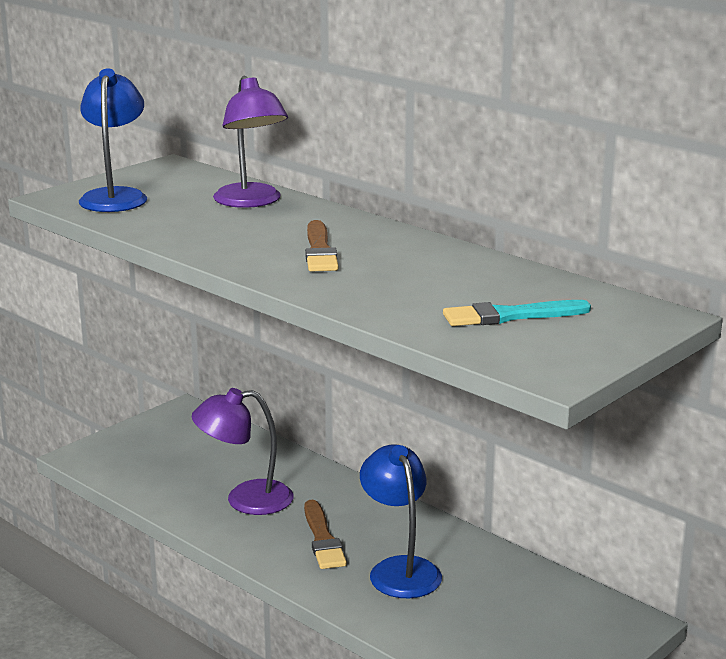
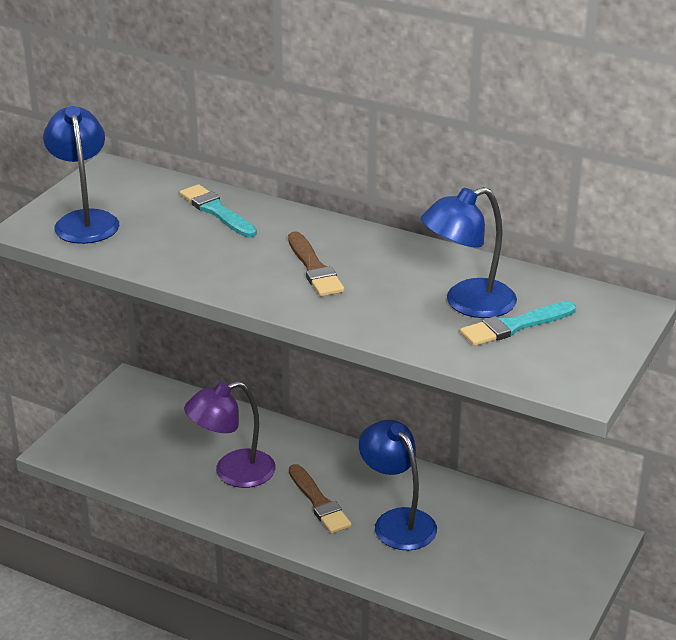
camera: 15 degrees left, 10 degrees up
(251, 202) = (216, 211): purple lamp -> turquoise brush
(468, 293) = (467, 303): none -> blue lamp

